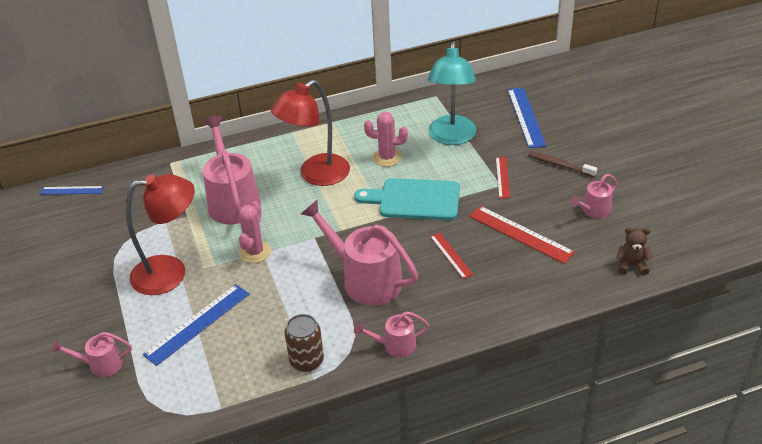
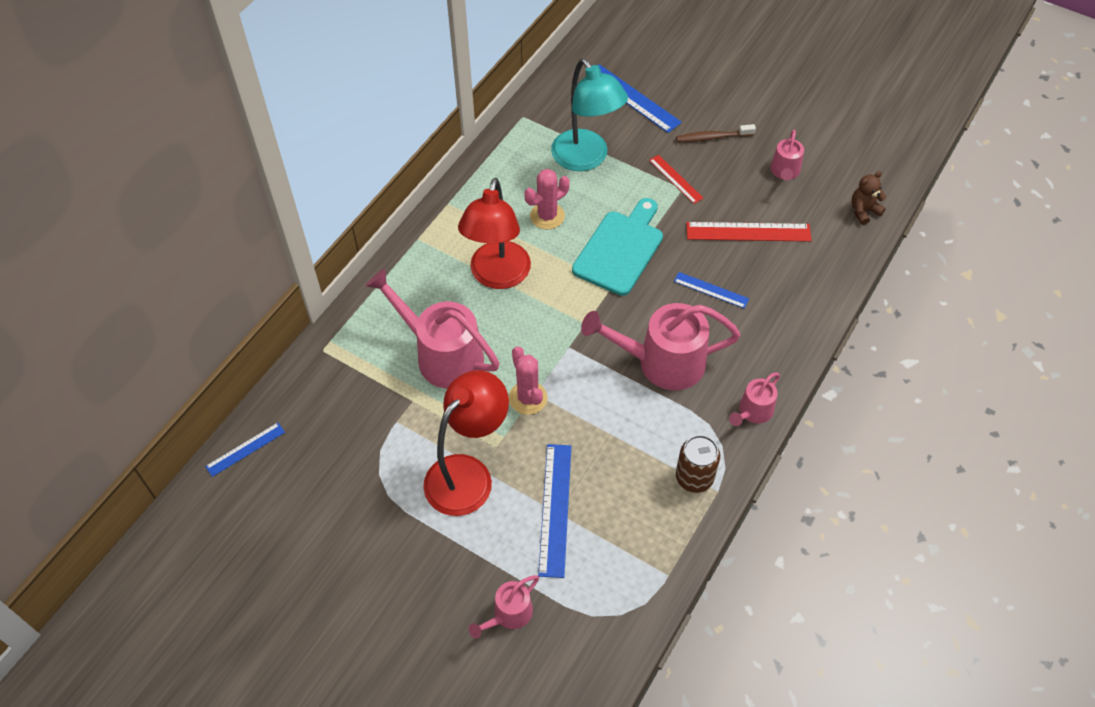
camera: 40 degrees left, 15 degrees up
(414, 199) = (620, 249): turquoise cutting board -> turquoise cutting board turned 150 degrees clockwise
(451, 255) = (711, 290): red ruler -> blue ruler

